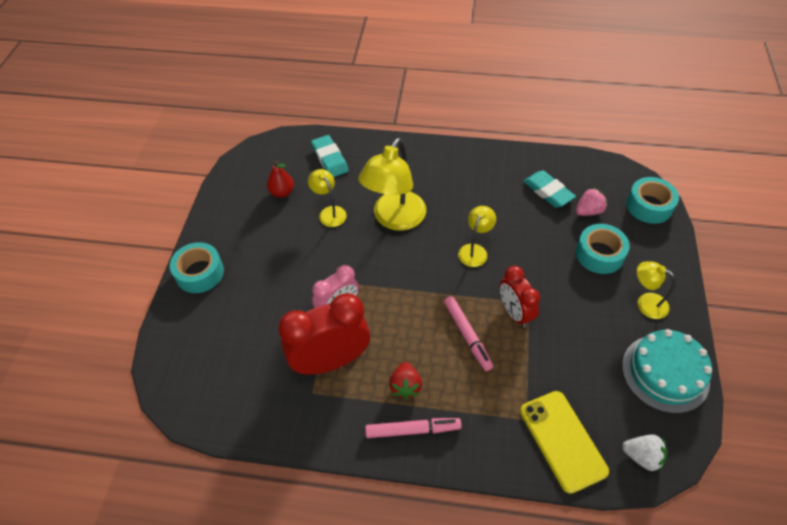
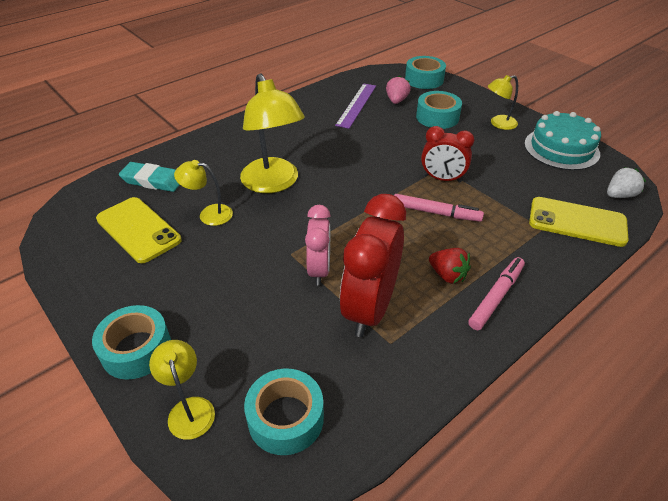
camera: 50 degrees left, 10 degrees down
(213, 378) = (285, 418): none -> turquoise tape
(282, 192) = (138, 230): red pear -> yellow phone
(475, 250) = (362, 163): yellow lamp -> yellow lamp (189, 409)
(548, 191) = (356, 105): turquoise eraser -> purple ruler

